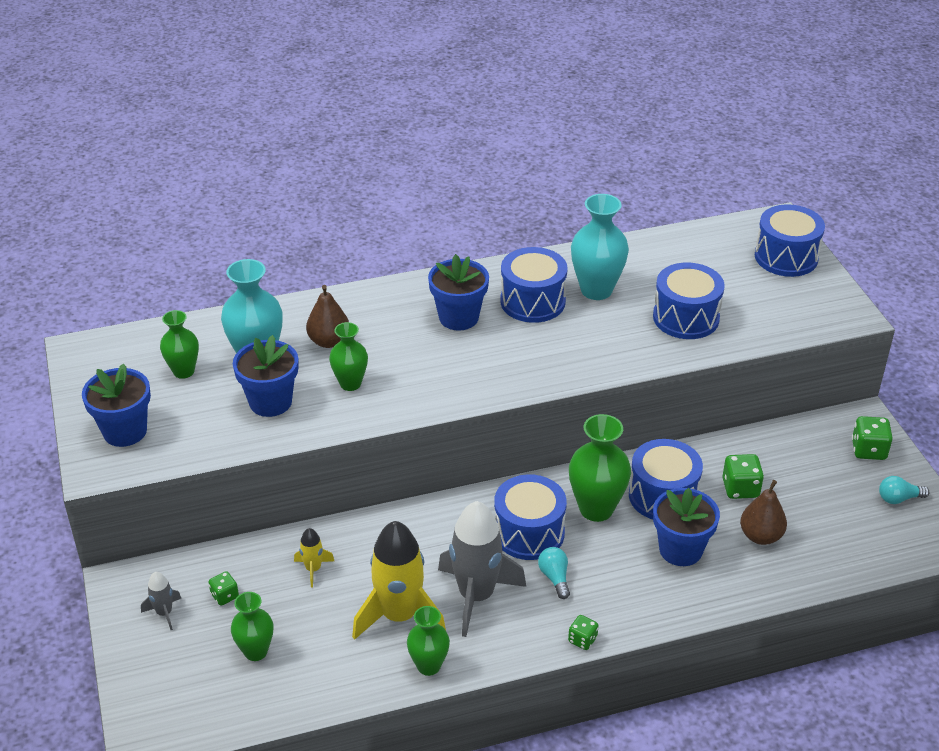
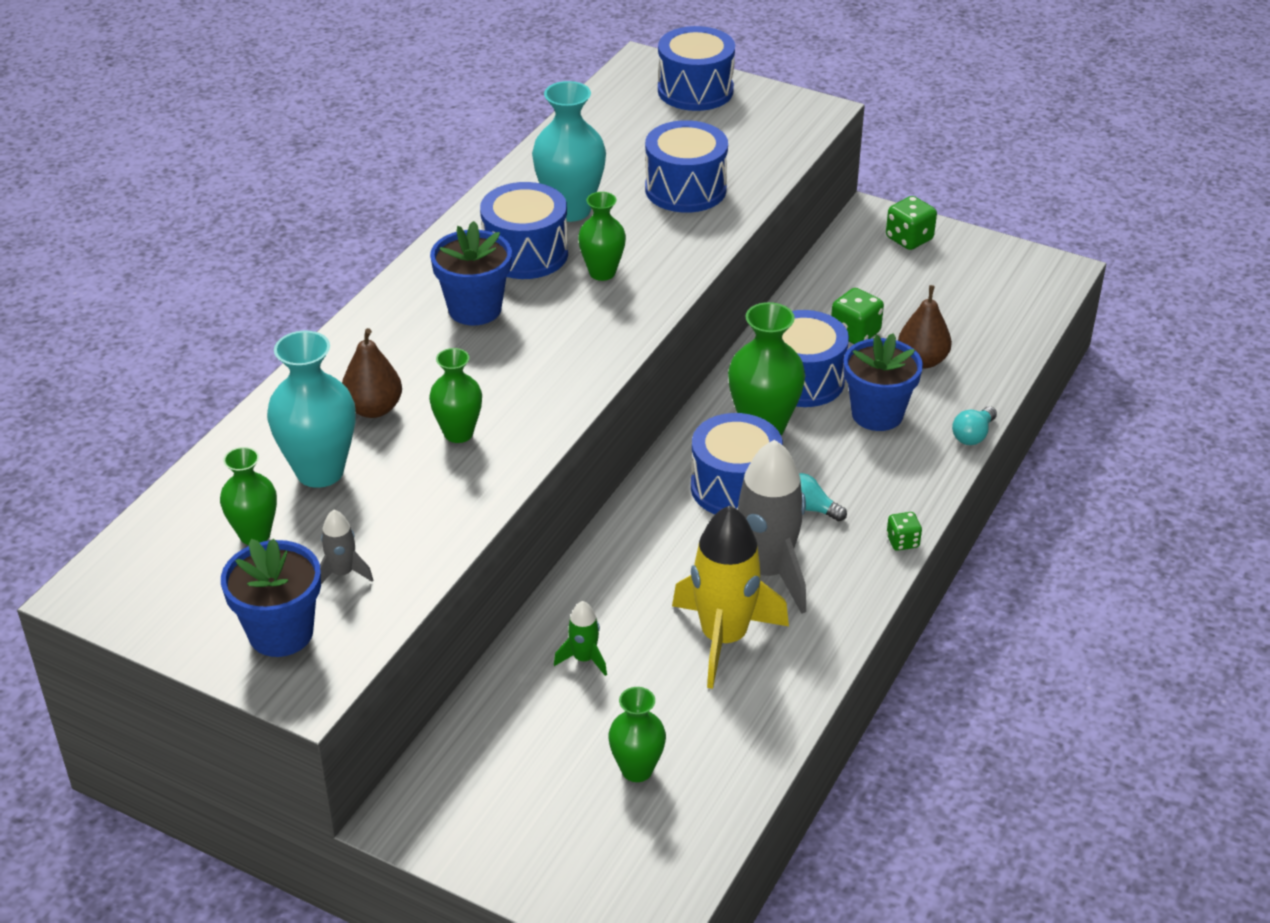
camera: 45 degrees left, 0 degrees up
(164, 613) = (492, 808): grey rocket -> grey rocket (342, 573)
(224, 596) = (531, 746): green dice -> none
(270, 402) = (401, 502): blue flower pot -> none
(313, 569) = (584, 659): yellow rocket -> green rocket
(428, 666) = (809, 659): green vase -> green vase (602, 273)
(898, 498) = (980, 263): turquoise light bulb -> turquoise light bulb (973, 435)

